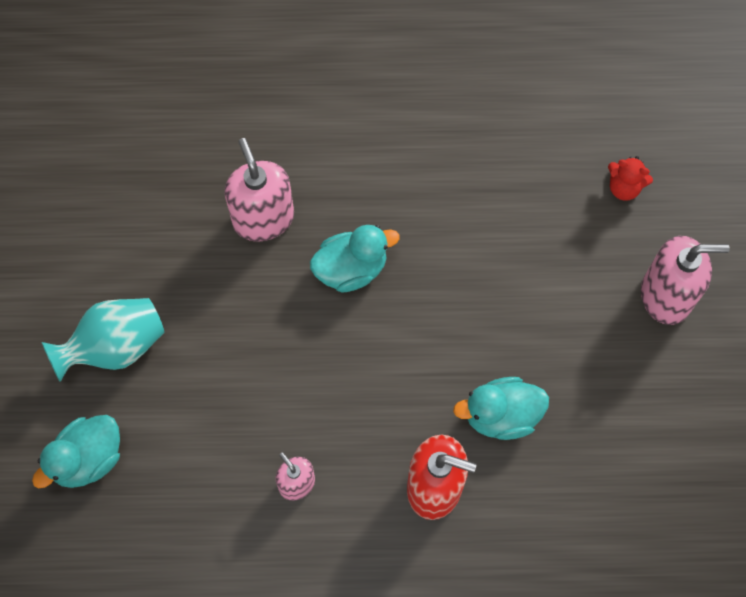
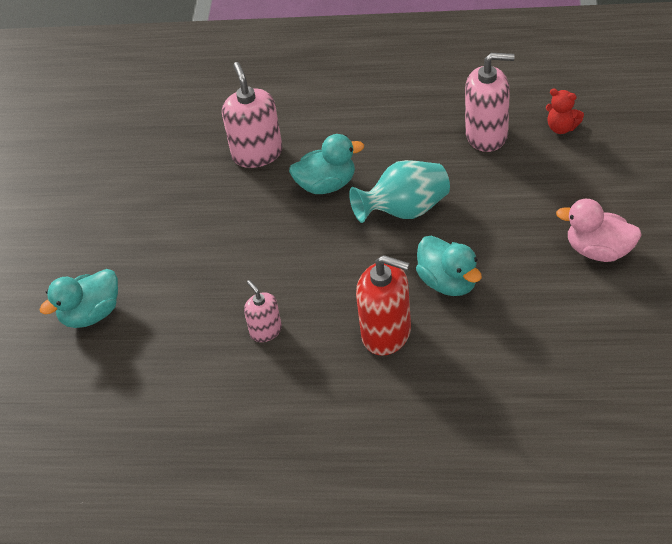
camera: 10 degrees right, 20 degrees down
(115, 347) = (125, 238): turquoise vase -> turquoise vase (405, 210)
(501, 415) = (448, 282): turquoise duck -> turquoise duck turned 120 degrees counterclockwise
(666, 296) = (597, 198): pink soap dispenser -> pink soap dispenser (487, 135)
(668, 372) = (598, 251): none -> pink duck

